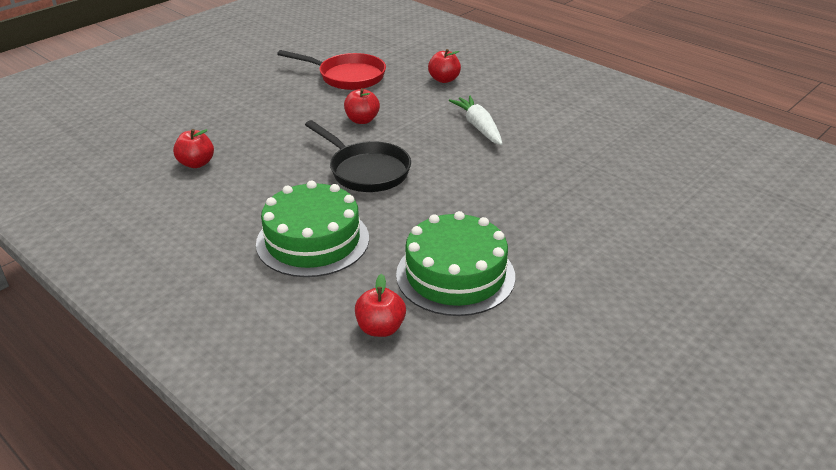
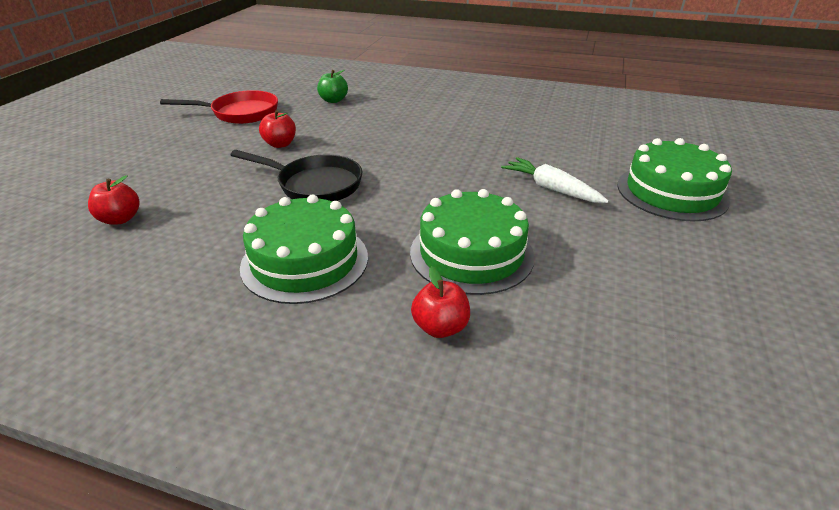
camera: 25 degrees left, 0 degrees up
(444, 79) = (333, 100): red apple -> green apple
(478, 127) = (391, 129): white carrot -> white carrot (551, 189)
(717, 272) = (671, 192): none -> green cake

